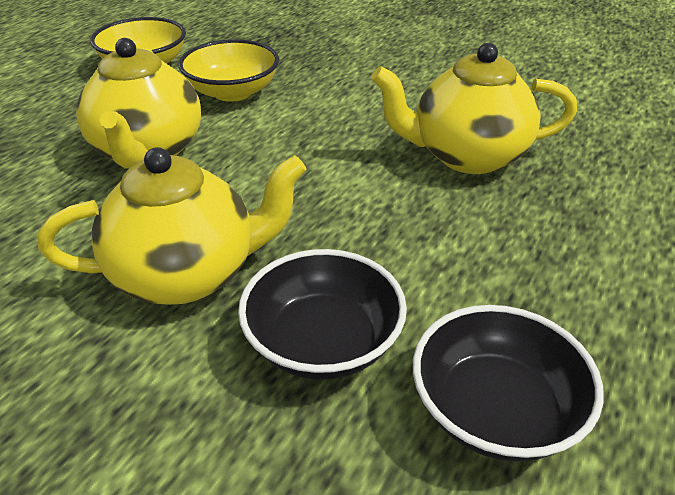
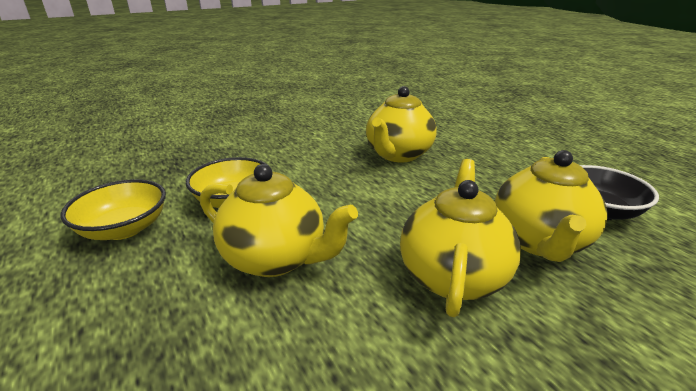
camera: 60 degrees left, 10 degrees down
(323, 342) = (539, 241): black bowl -> yellow teapot

